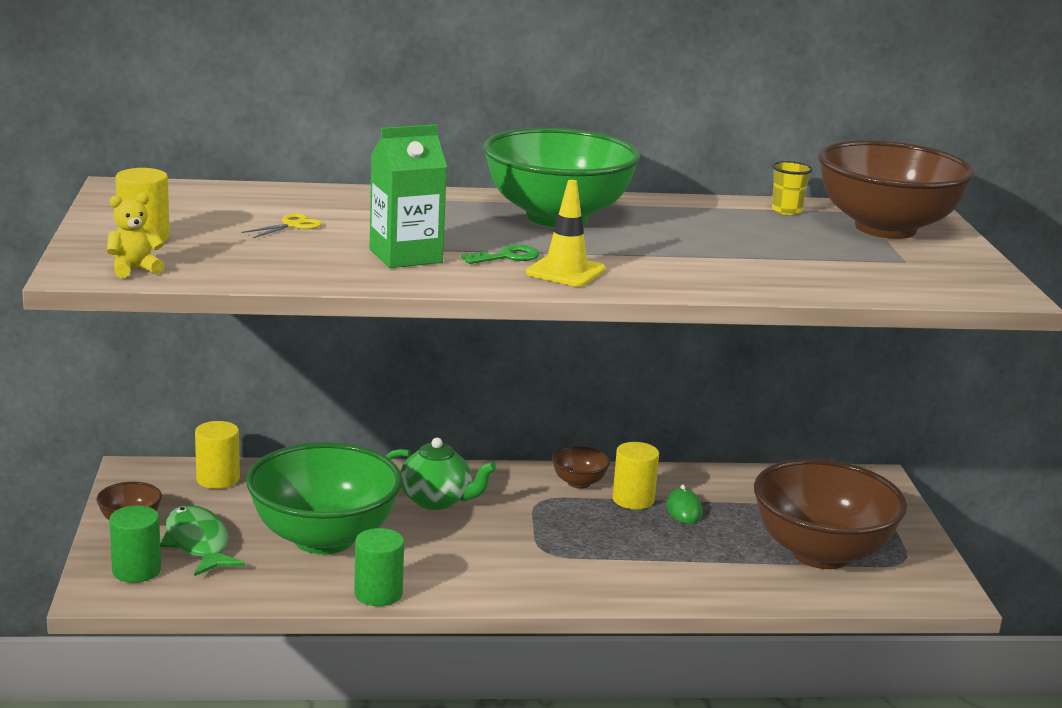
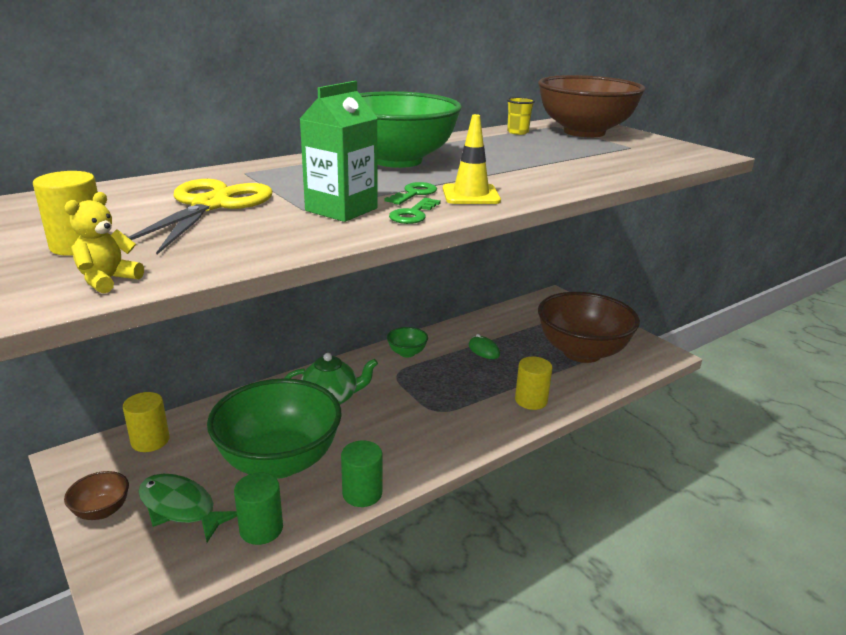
camera: 30 degrees left, 5 degrees up
(136, 570) = (145, 559): green cylinder -> green cylinder (261, 529)
(292, 225) = (211, 205): yellow scissors -> yellow scissors, size x2.43
(467, 276) = (413, 214): none -> green key
(579, 483) = (407, 353): brown bowl -> green bowl
(633, 499) = (449, 353): yellow cylinder -> yellow cylinder (531, 400)

